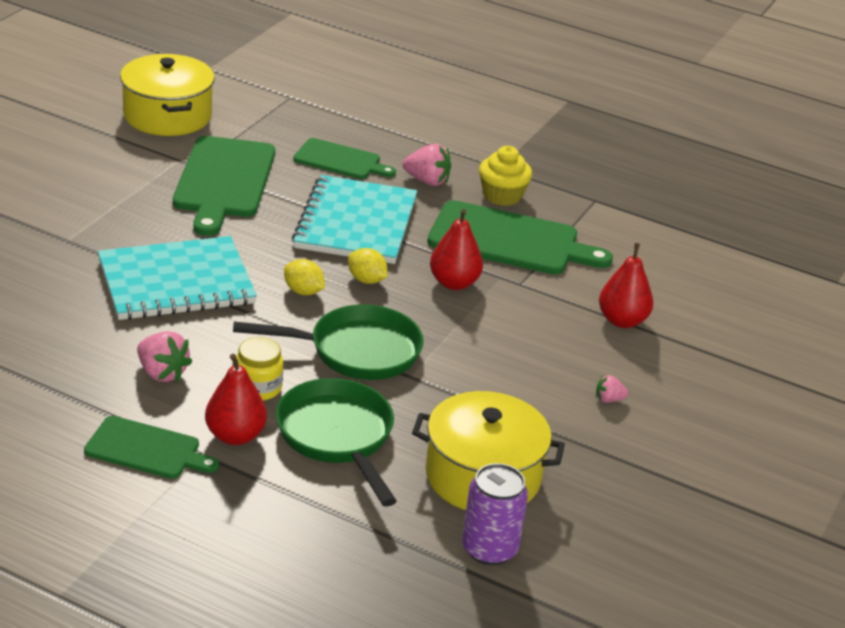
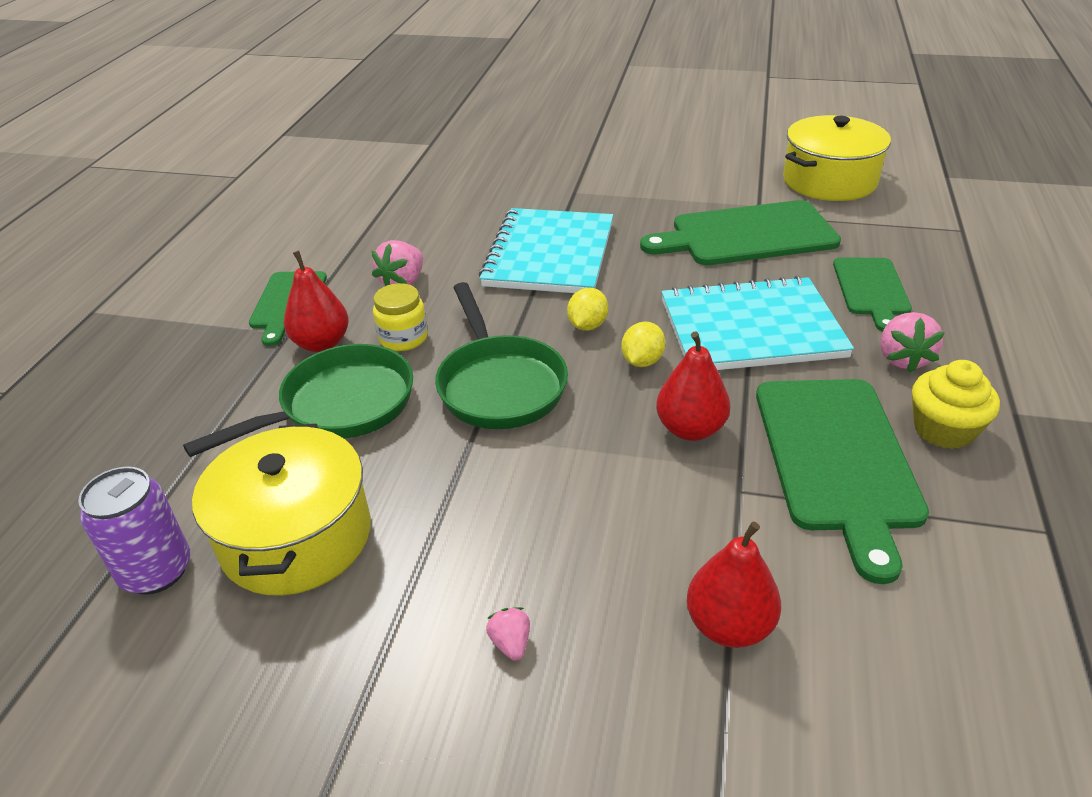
camera: 80 degrees right, 5 degrees up
(176, 282) = (549, 254): turquoise notebook -> turquoise notebook turned 45 degrees clockwise

